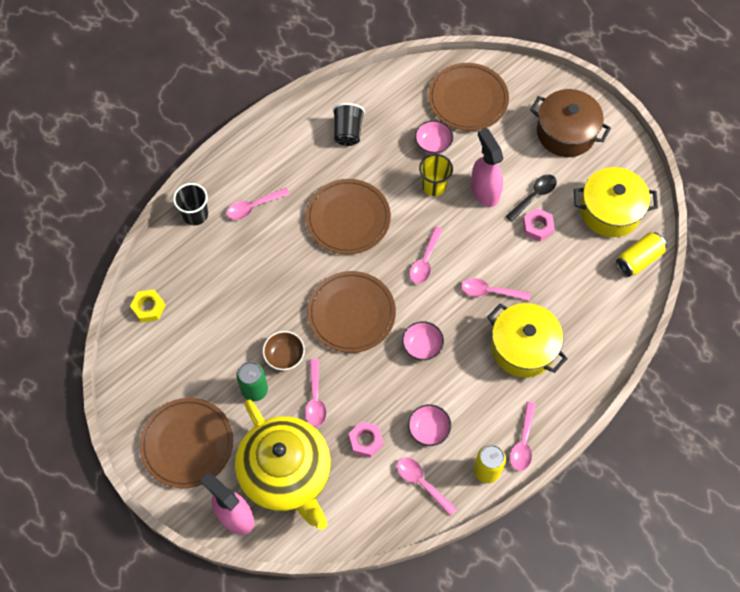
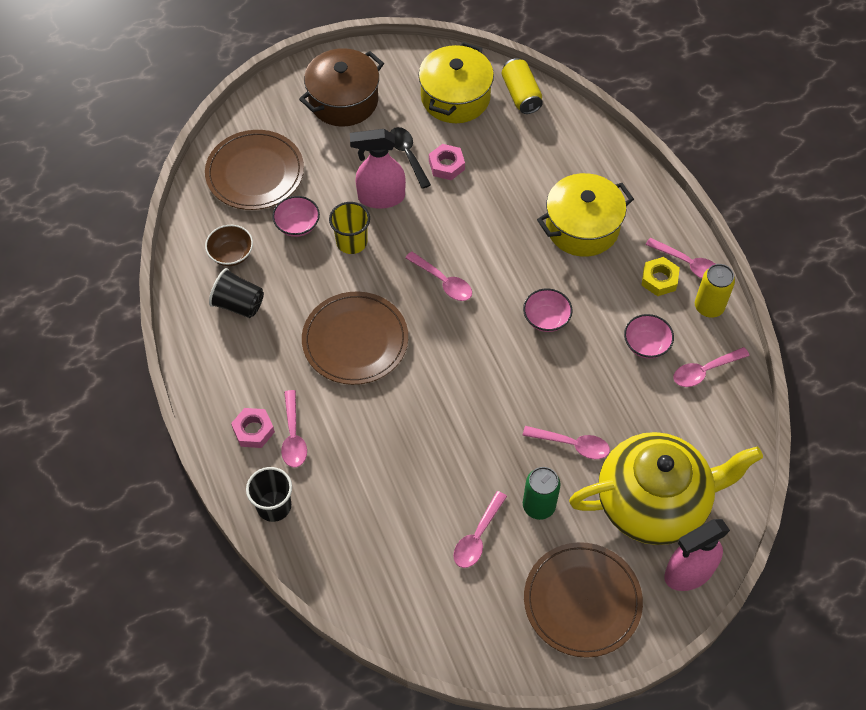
camera: 70 degrees left, 5 degrees down
(148, 308) = (383, 597): yellow nut -> yellow nut (659, 279)
(284, 356) = (507, 461): brown bowl -> brown bowl (231, 254)
(351, 313) = (479, 375): brown plate -> none
(365, 441) = (639, 409): pink nut -> pink nut (253, 430)
(489, 291) = (505, 234): pink spoon -> pink spoon (477, 537)

